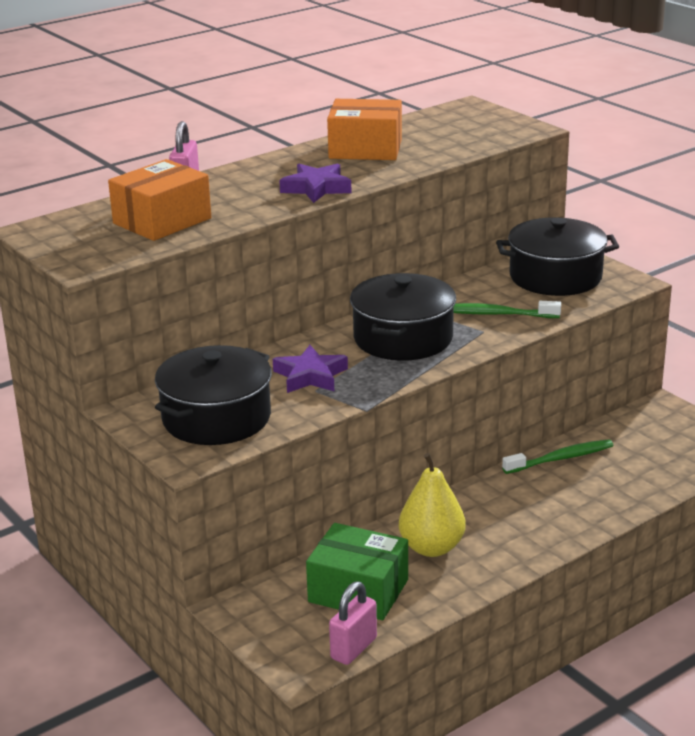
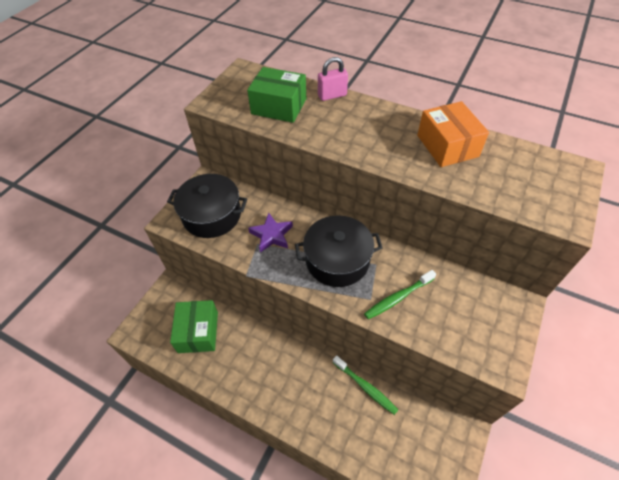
camera: 65 degrees right, 25 degrees up
(162, 221) = (279, 106): orange box -> green box
(316, 188) = (365, 148): purple star -> none
(353, 648) = (152, 349): pink padlock -> none
(431, 547) = (246, 351): yellow pear -> none
(496, 314) = (398, 298): green toothbrush -> green toothbrush turned 105 degrees counterclockwise
(555, 277) = (476, 314): black pot -> none

